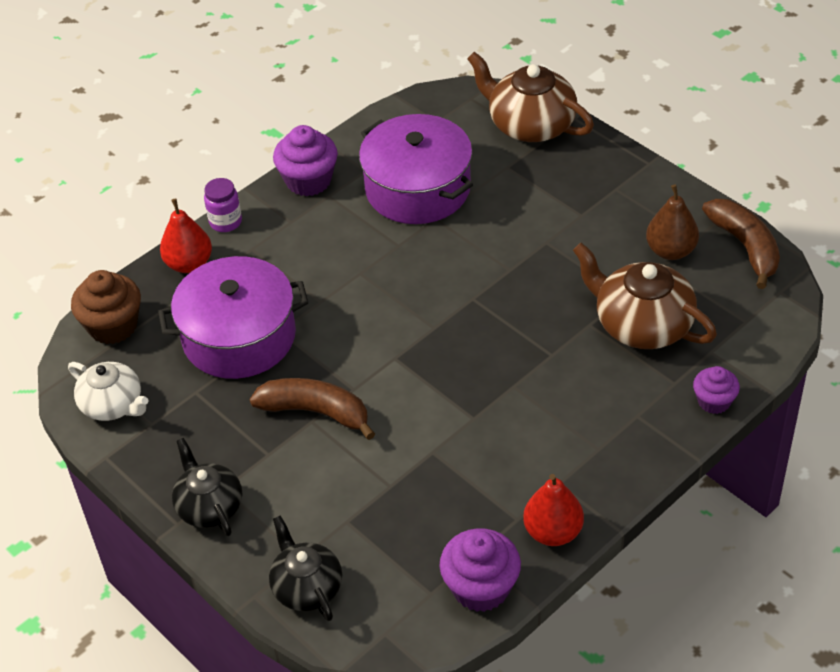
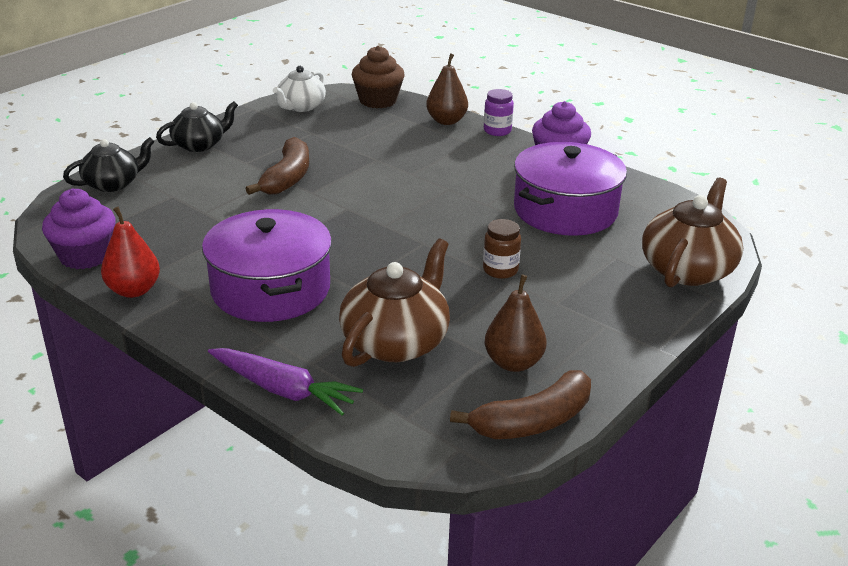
camera: 80 degrees right, 15 degrees down
(189, 264) = (446, 121): red pear -> brown pear
(239, 337) = (369, 144): purple pot -> purple pot (270, 289)
(526, 246) = (500, 270): none -> brown jar
(714, 401) = (283, 390): purple cupcake -> purple carrot

